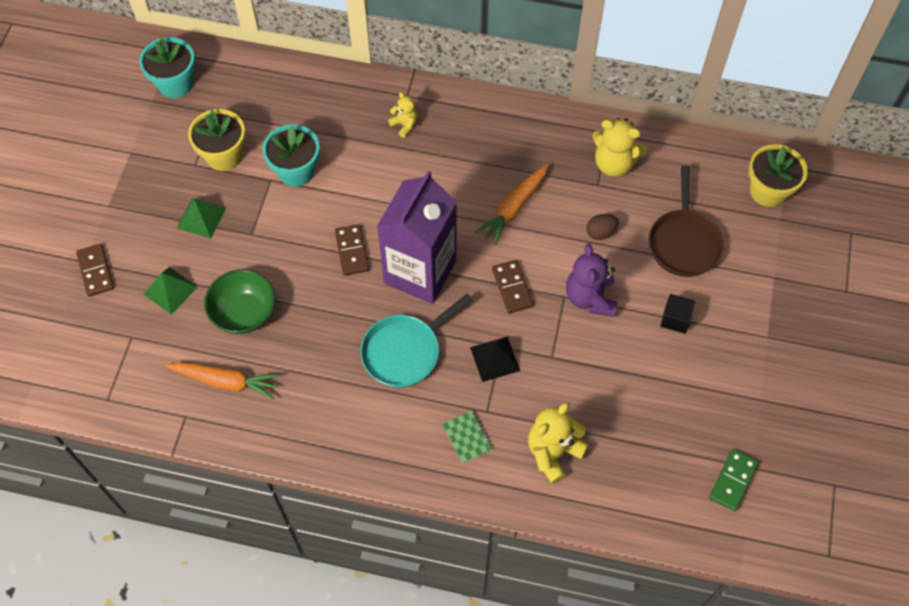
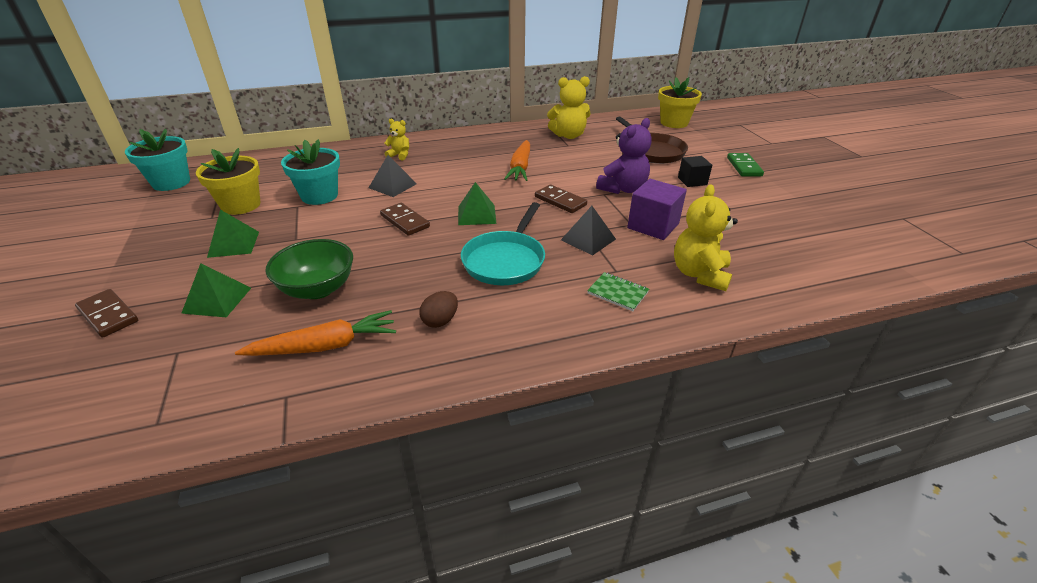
camera: 30 degrees left, 25 degrees down
(369, 183) = (392, 185): none -> black pyramid
(420, 272) = (476, 215): purple carton -> green pyramid
(569, 370) = (653, 226): none -> purple cube
(590, 297) = (623, 189): purple teddy bear -> purple teddy bear turned 105 degrees counterclockwise
(600, 232) = (594, 161): brown egg -> brown egg (440, 321)
(733, 481) = (844, 240): green domino -> green domino (744, 167)

